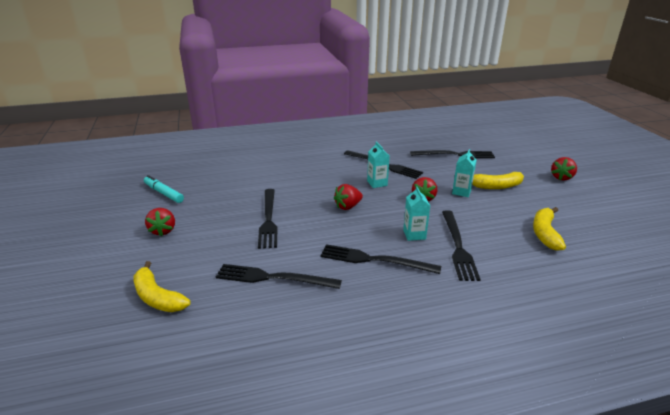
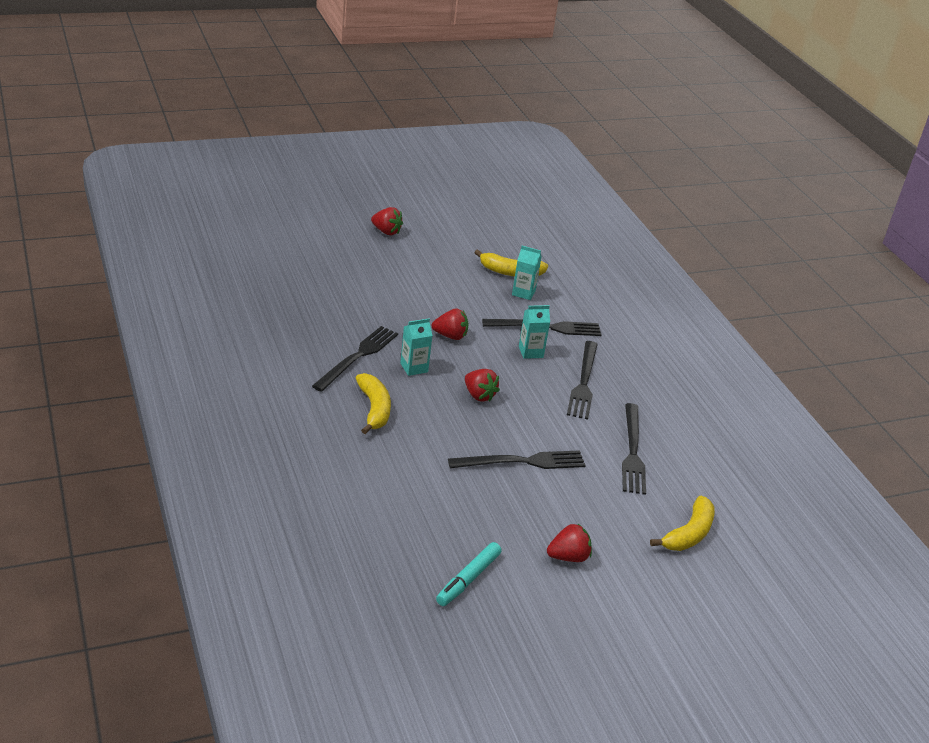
camera: 100 degrees left, 5 degrees up
(455, 155) = (322, 293): black fork -> none
(461, 192) = (430, 306): turquoise carton -> turquoise carton (523, 293)
(495, 186) = (413, 280): yellow banana -> yellow banana (374, 409)

